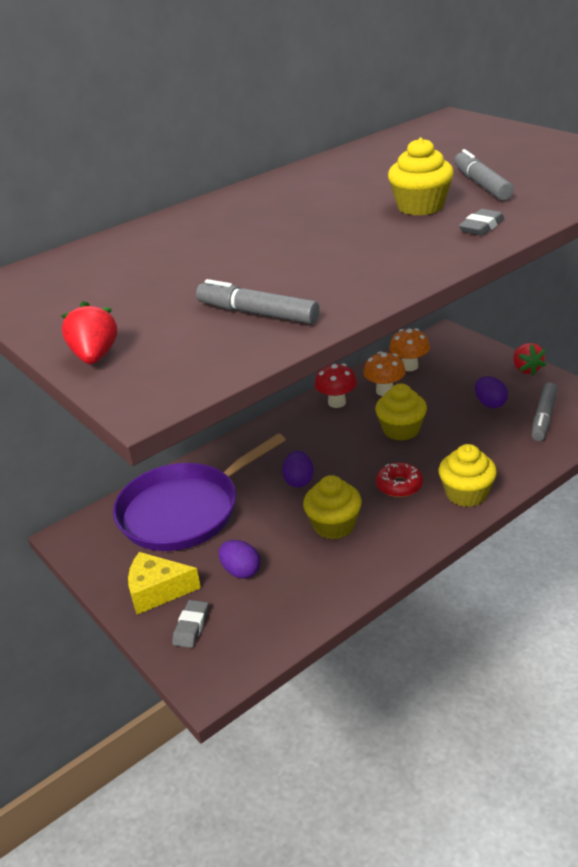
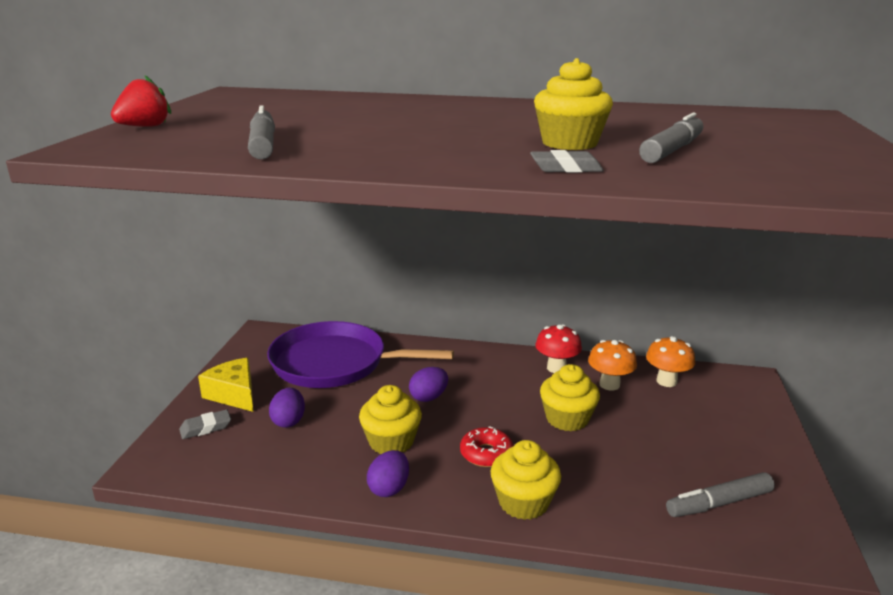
camera: 45 degrees right, 10 degrees down
(490, 403) = (686, 455): purple egg -> purple egg (389, 488)
(526, 369) = (781, 454): red strawberry -> none

